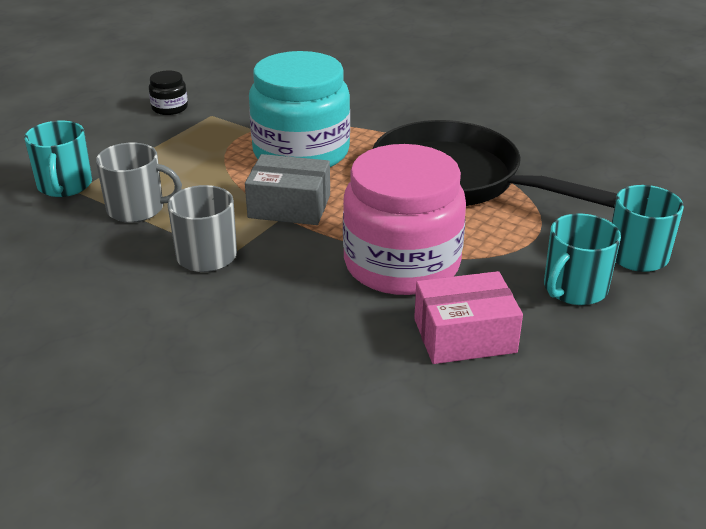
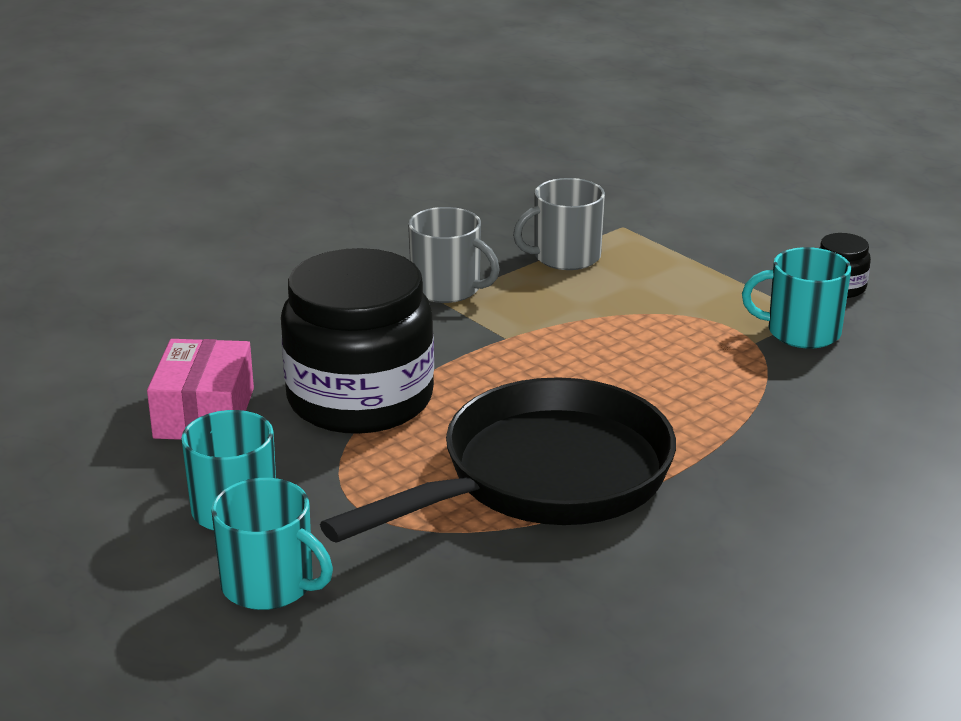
camera: 105 degrees right, 5 degrees down
(64, 185) = (636, 221): turquoise mug -> turquoise mug (801, 332)
(137, 209) = (565, 257): grey mug -> grey mug turned 45 degrees clockwise
(289, 206) = (528, 344): grey box -> none
(301, 152) = (672, 368): turquoise jar -> none
(402, 264) = (360, 399): pink jar -> black jar

